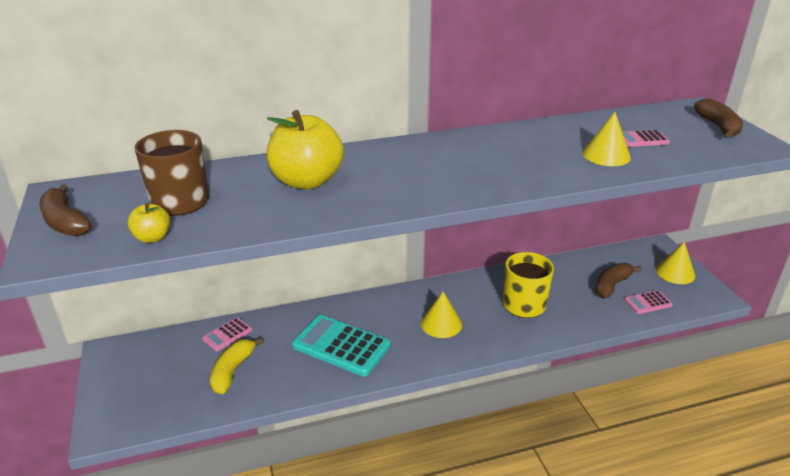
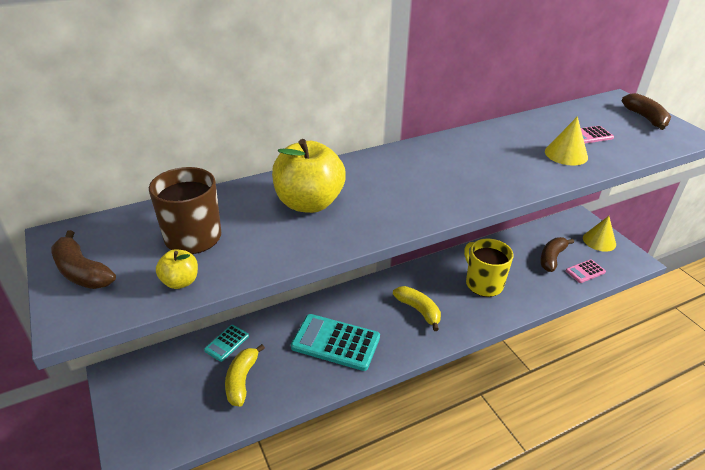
camera: 10 degrees left, 5 degrees up
(227, 334) = (226, 343): pink calculator -> turquoise calculator
(441, 324) = (418, 310): yellow cone -> yellow banana

